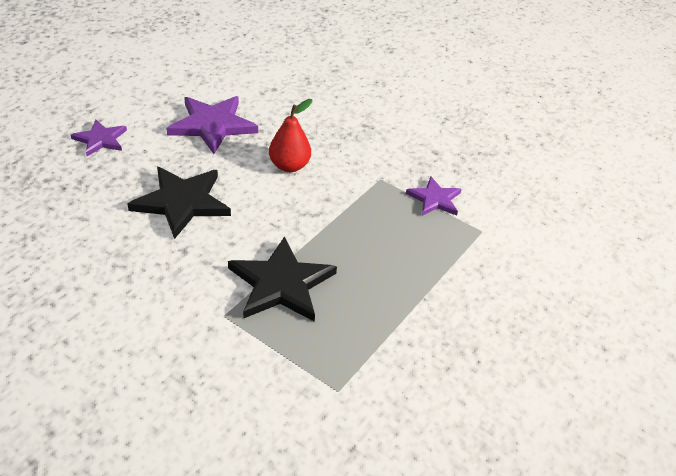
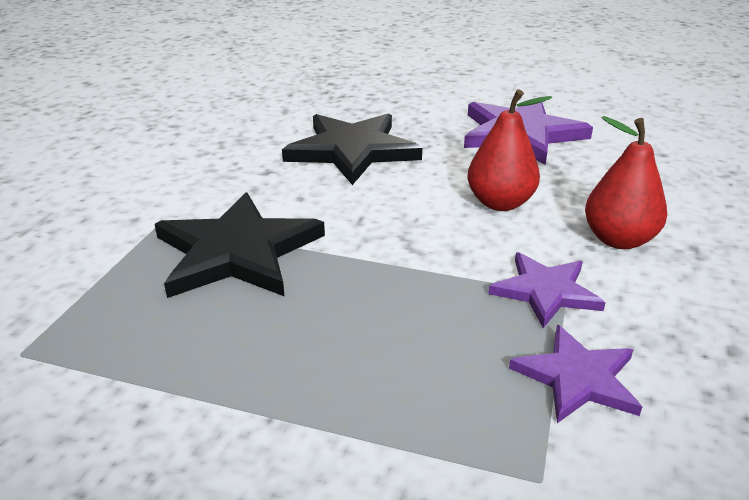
camera: 75 degrees right, 10 degrees down
(100, 139) = (418, 88): purple star -> purple star (545, 291)
(346, 143) = (618, 240): none -> red pear

